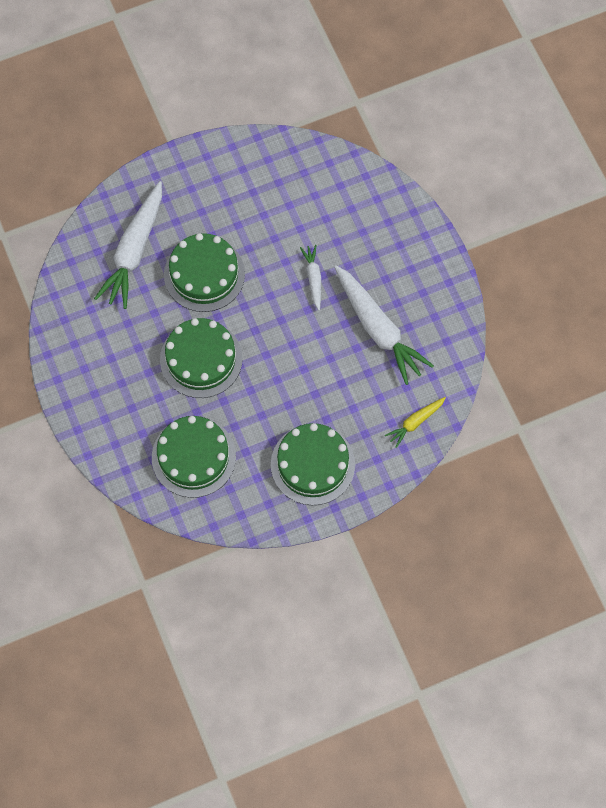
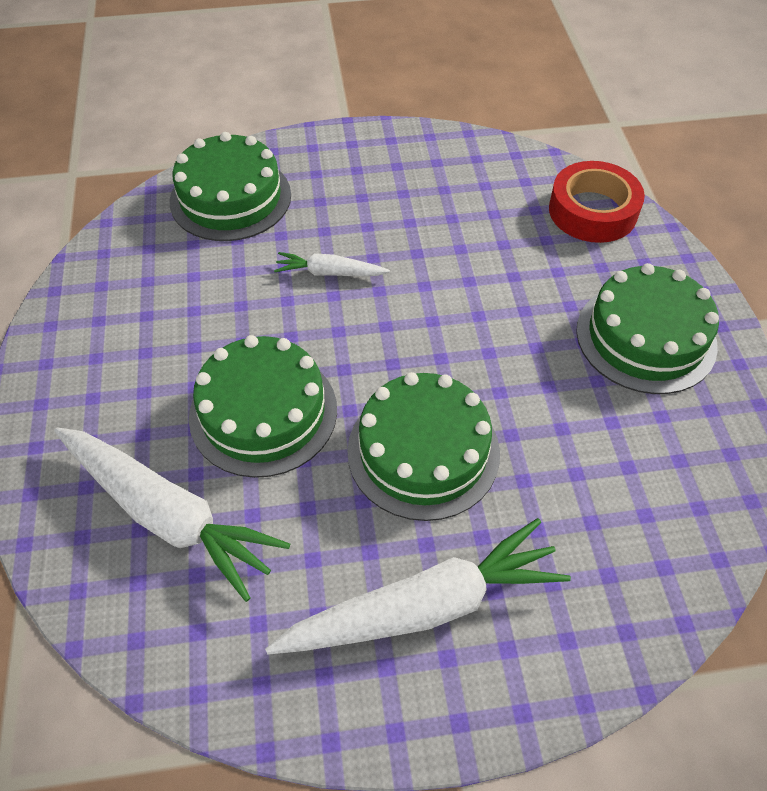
camera: 75 degrees left, 15 degrees down
(193, 457) = (613, 503): green cake -> green cake (230, 198)
(378, 329) = (438, 219): white carrot -> white carrot (424, 606)
(415, 422) = (592, 211): yellow carrot -> red tape

